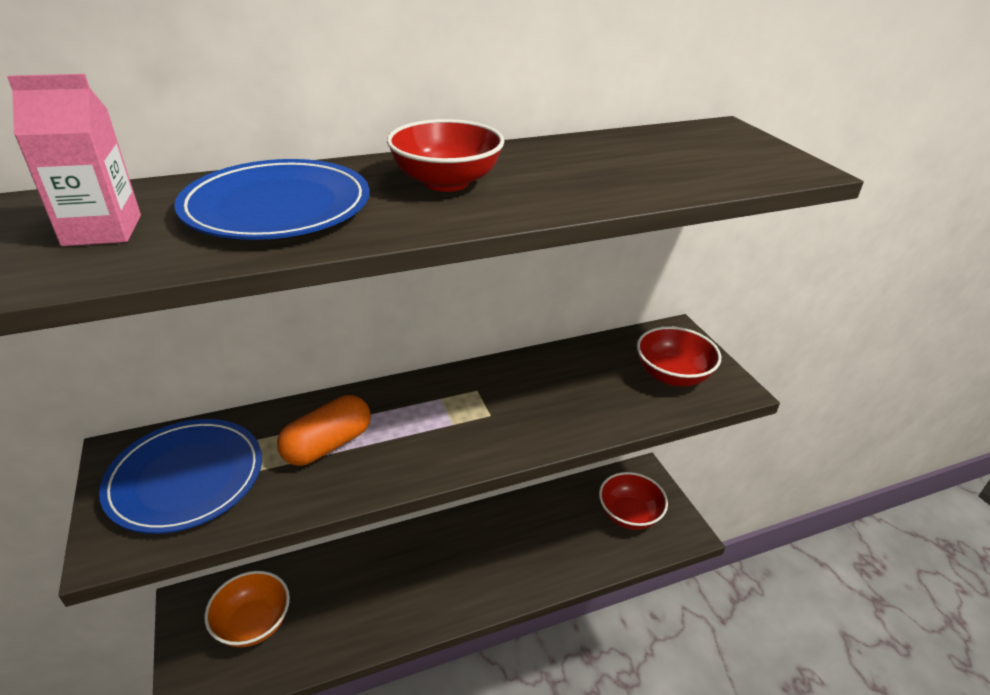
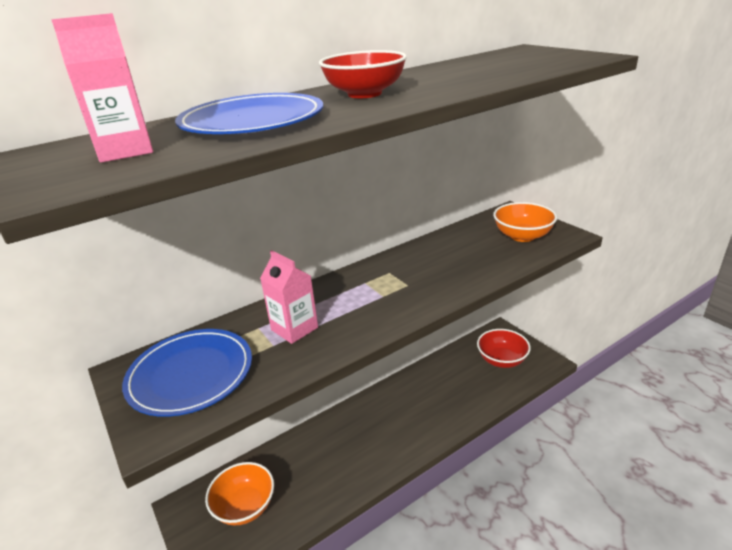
camera: 10 degrees left, 5 degrees down
(327, 445) = (294, 329): orange capsule -> pink carton
(672, 375) = (522, 236): red bowl -> orange bowl

